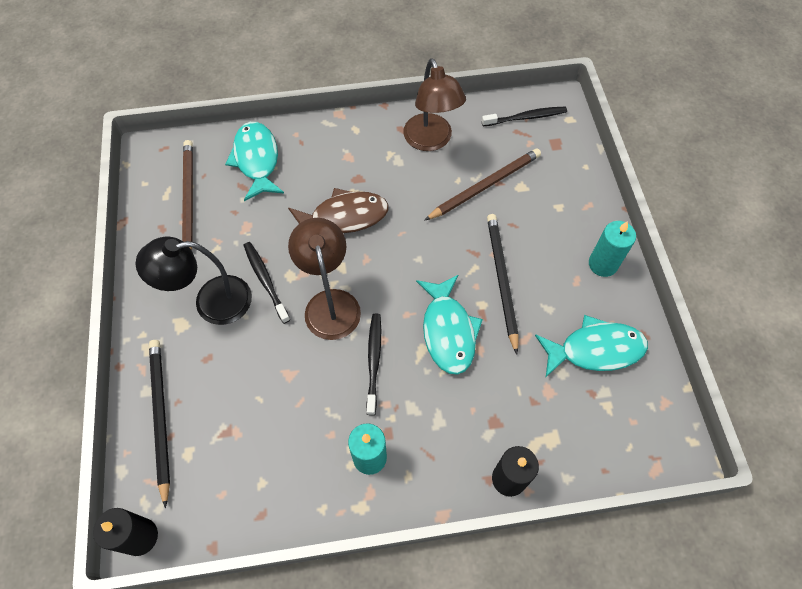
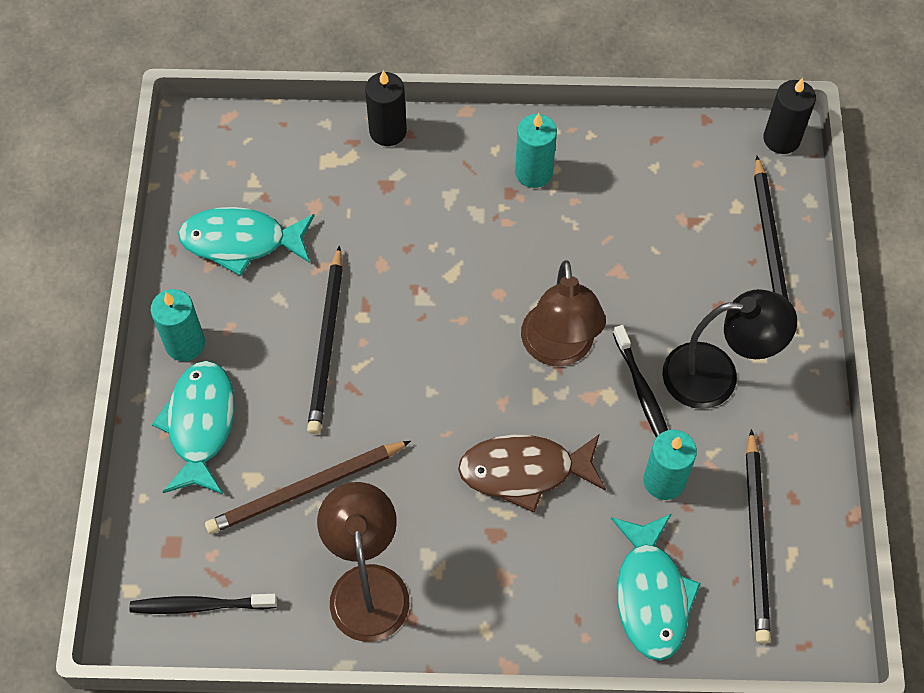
camera: 170 degrees left, 0 degrees up
(188, 199) = (756, 540): brown pencil -> black pencil
(249, 225) = (664, 481): none -> turquoise candle
(374, 361) = (513, 270): black toothbrush -> none
(448, 331) = (414, 291): turquoise fish -> turquoise fish (201, 425)

